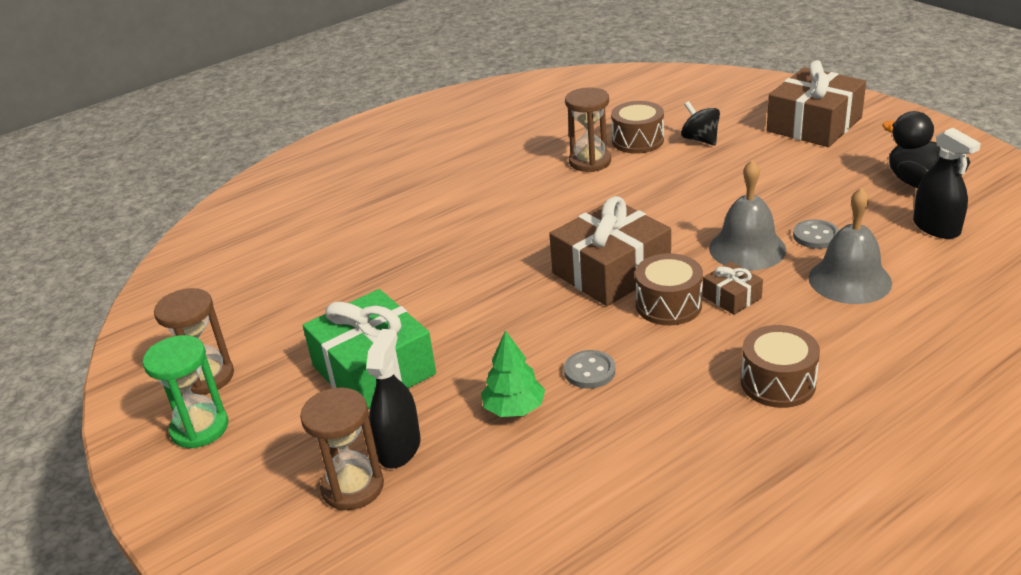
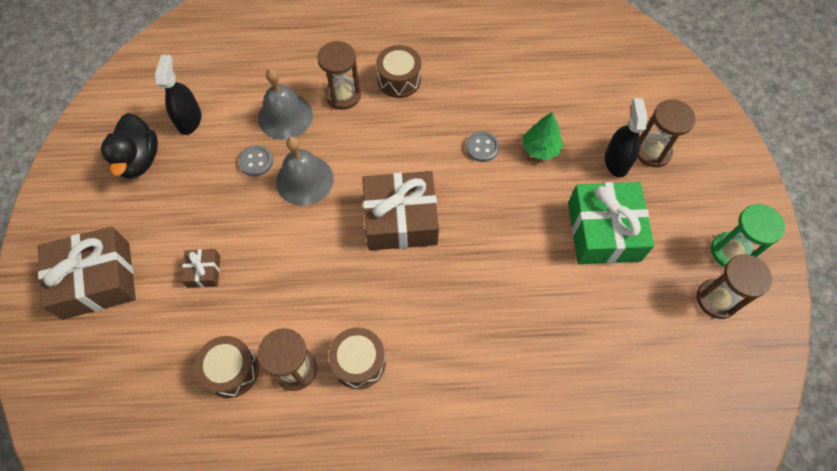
camera: 150 degrees left, 30 degrees up
(399, 448) = (616, 161): black spray bottle -> black spray bottle turned 135 degrees clockwise
(668, 305) = (396, 166): brown drum -> brown drum (359, 362)
(700, 139) = (189, 330): black spinning top -> none
(731, 297) = (358, 147): brown gift -> brown gift (204, 271)
(819, 331) = (343, 95): none -> brown hourglass

